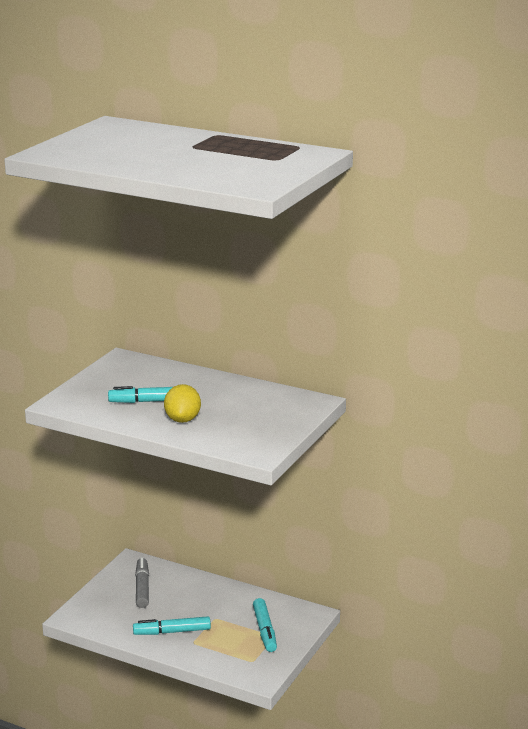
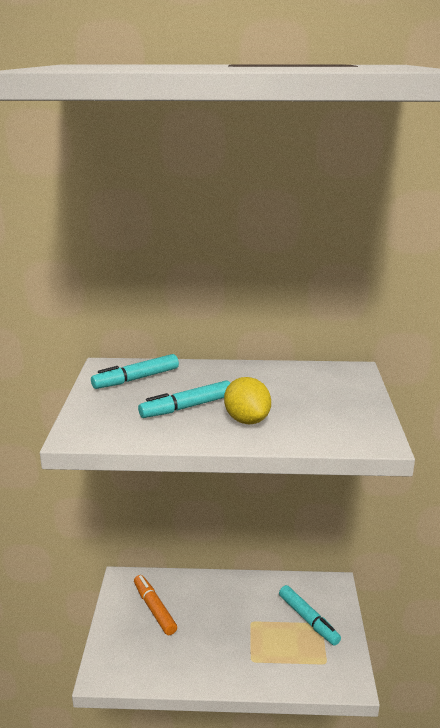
camera: 25 degrees left, 0 degrees up
(142, 588) = (154, 609): grey marker -> orange marker
(172, 632) = (221, 654): turquoise marker -> turquoise marker (136, 379)

